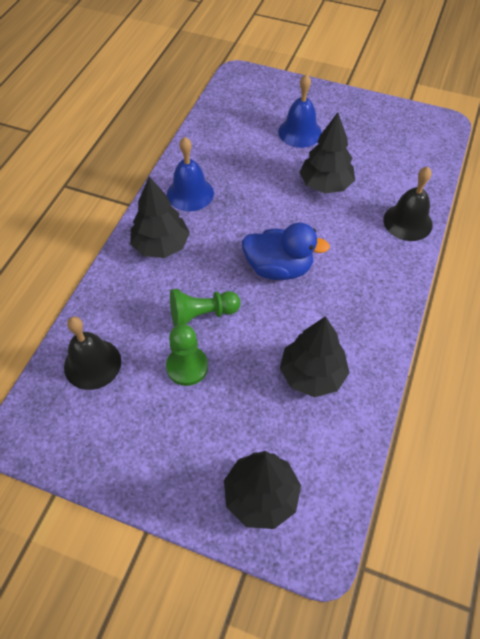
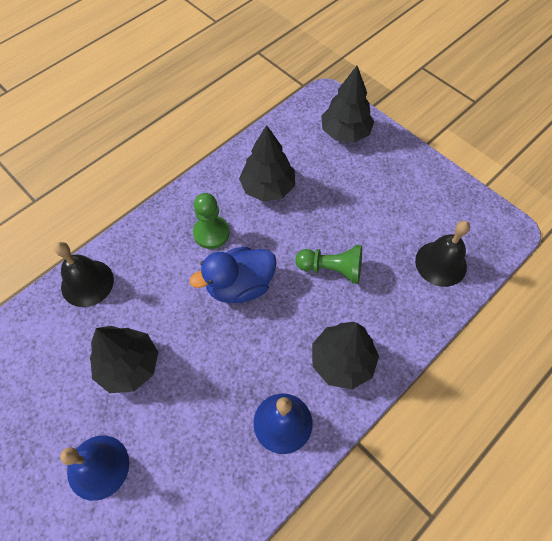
camera: 155 degrees left, 5 degrees up
(187, 367) = (362, 230): green pawn -> green pawn (211, 233)
(279, 268) = (240, 286): blue duck -> blue duck turned 60 degrees counterclockwise

